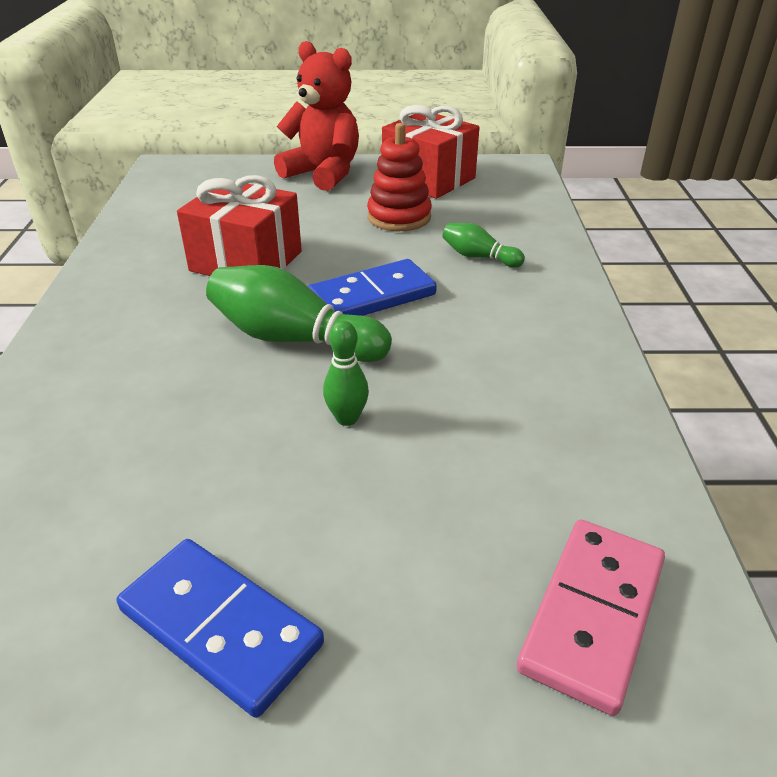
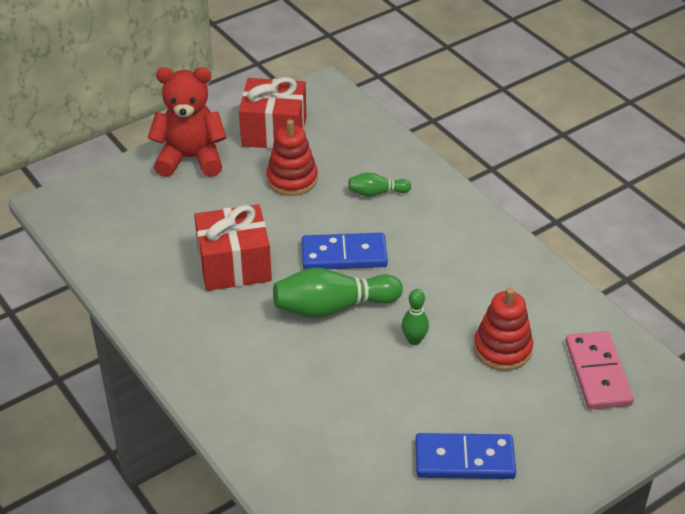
camera: 35 degrees left, 5 degrees up
(372, 296) = (344, 255): blue domino -> blue domino turned 60 degrees clockwise
(460, 491) = (502, 349): none -> red stacking toy

